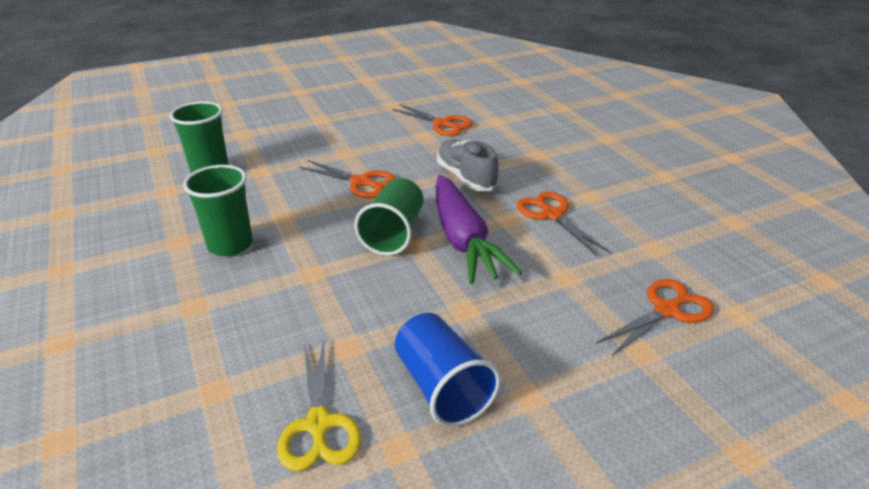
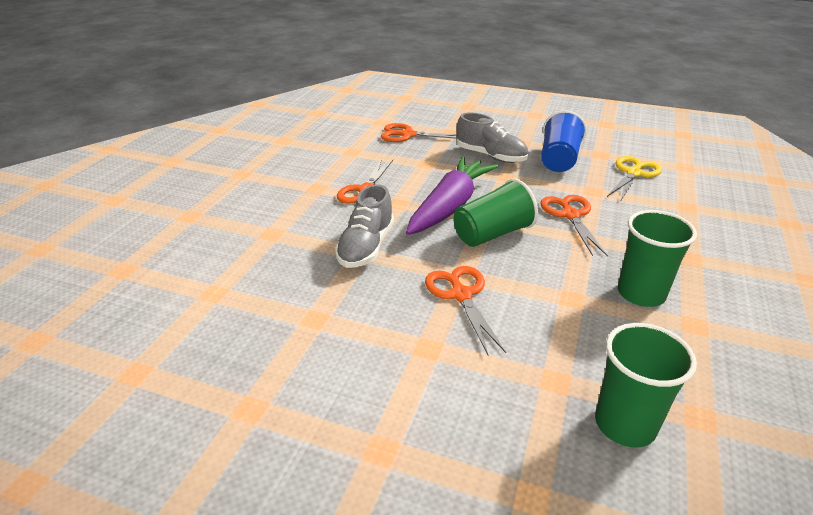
camera: 135 degrees left, 0 degrees up
(442, 124) = (265, 325): orange scissors -> orange scissors (570, 215)
(526, 335) = (491, 156): none -> grey shoe

